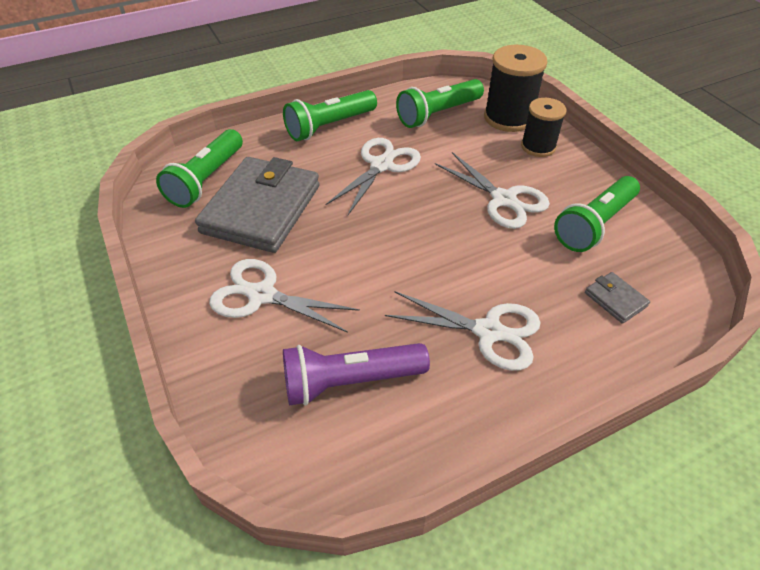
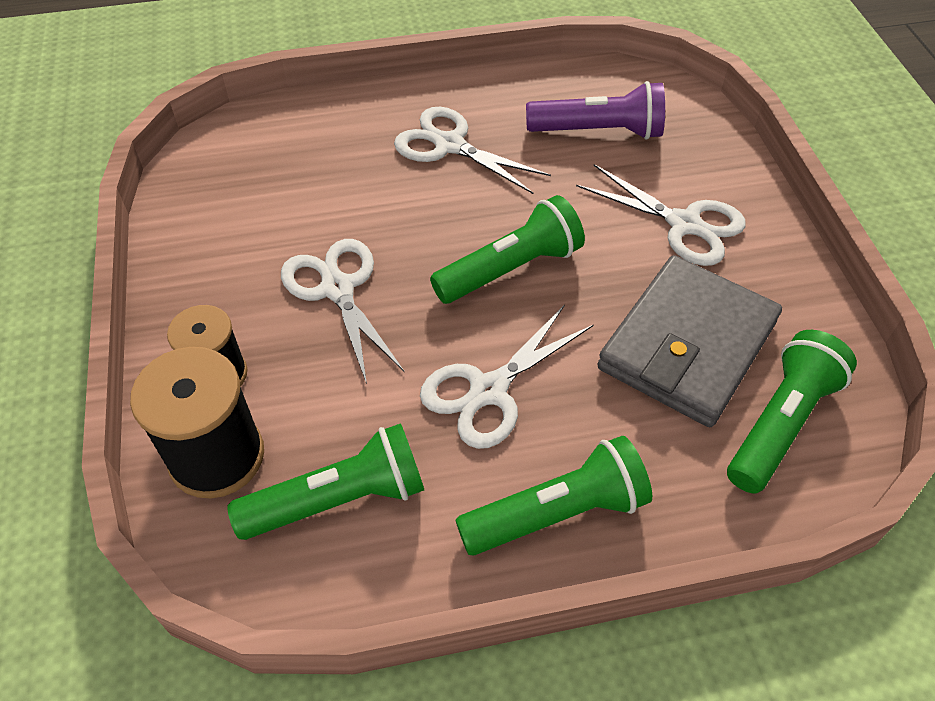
camera: 165 degrees left, 5 degrees up
(594, 224) = (248, 230): green flashlight -> green flashlight (510, 269)
(615, 299) = (301, 148): grey wallet -> none

